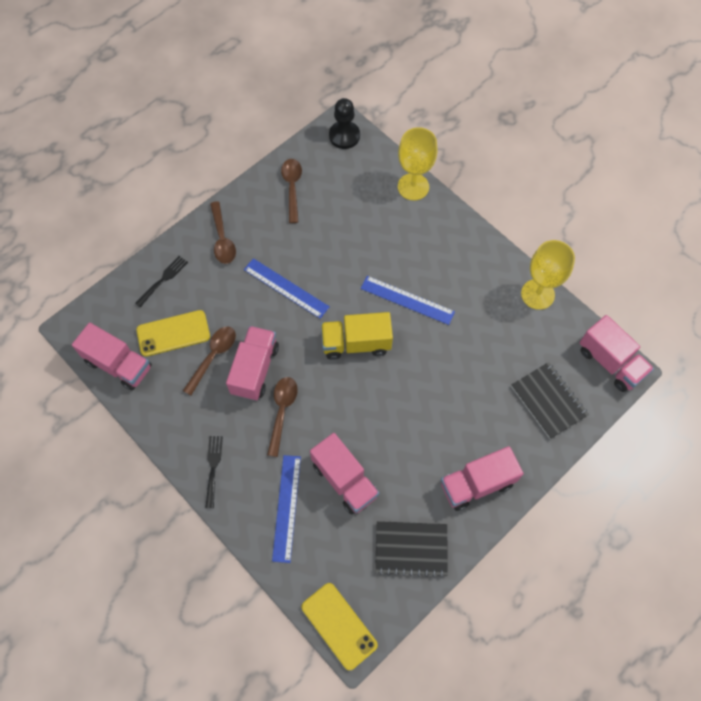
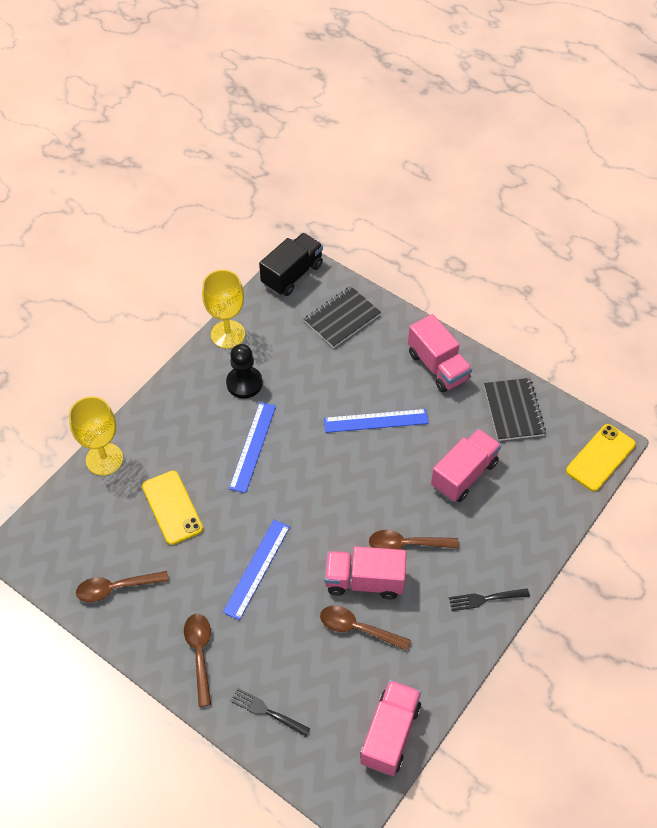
camera: 100 degrees left, 10 degrees down
(173, 333) = (337, 680): yellow phone -> yellow phone (172, 507)
(222, 239) = (199, 654): brown spoon -> brown spoon turned 75 degrees counterclockwise
(286, 507) = (506, 521): blue ruler -> blue ruler (376, 421)
(344, 136) = (33, 542): black pawn -> black pawn (244, 383)
(356, 343) = (313, 487): yellow truck -> none
(610, 362) = (292, 274): pink truck -> black truck

